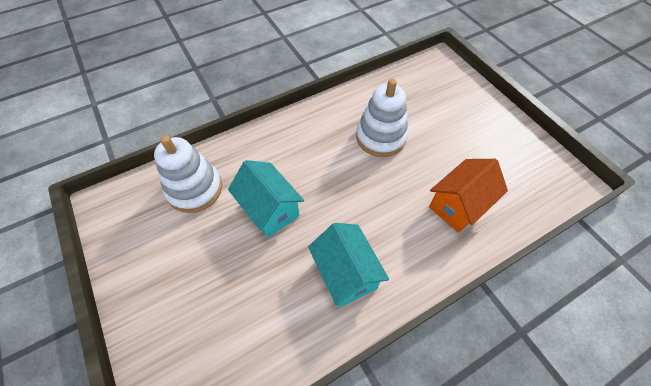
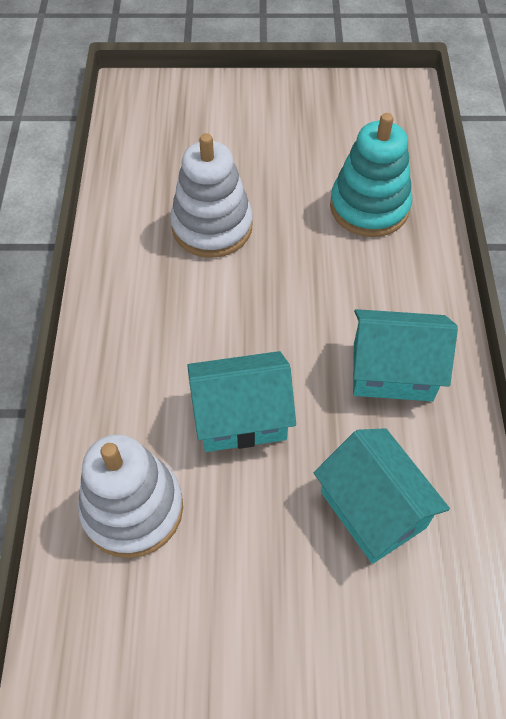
camera: 60 degrees left, 0 degrees up
(246, 304) = (372, 509): none -> turquoise house
(458, 205) = (369, 207): orange house -> turquoise stacking toy

